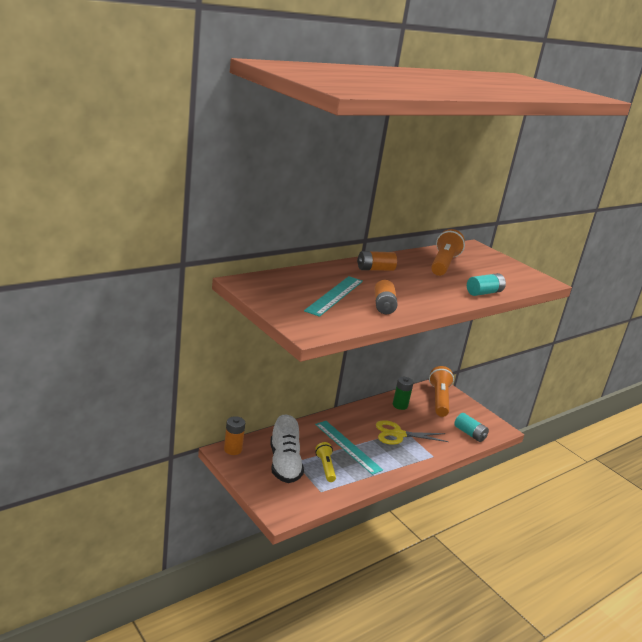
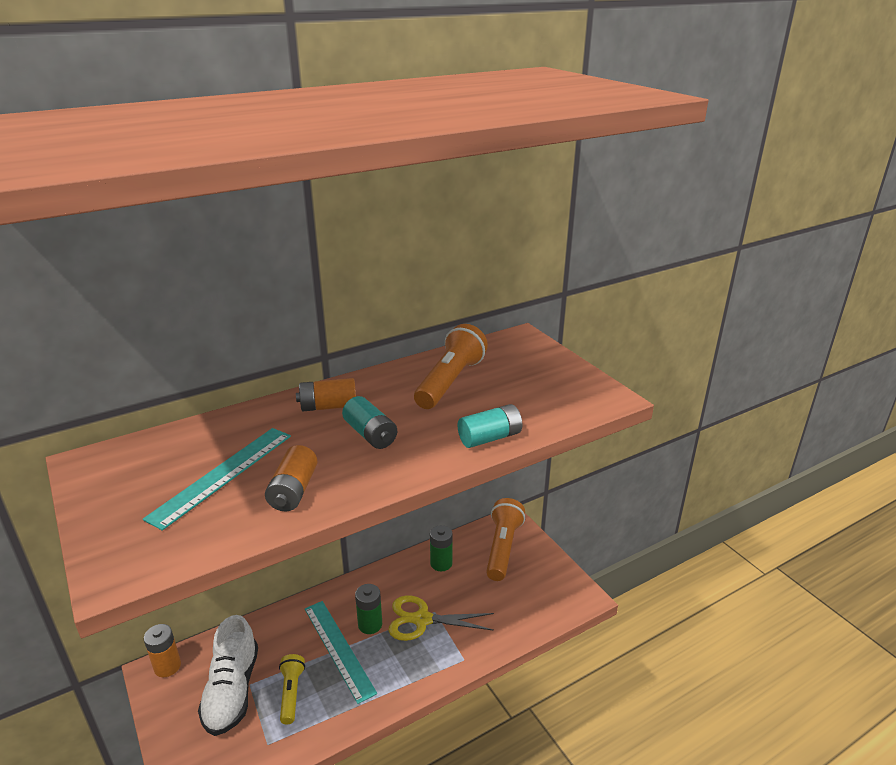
camera: 10 degrees right, 5 degrees up
(364, 435) = (370, 624): none -> green battery
(469, 434) = (532, 610): turquoise battery -> turquoise battery (370, 434)

